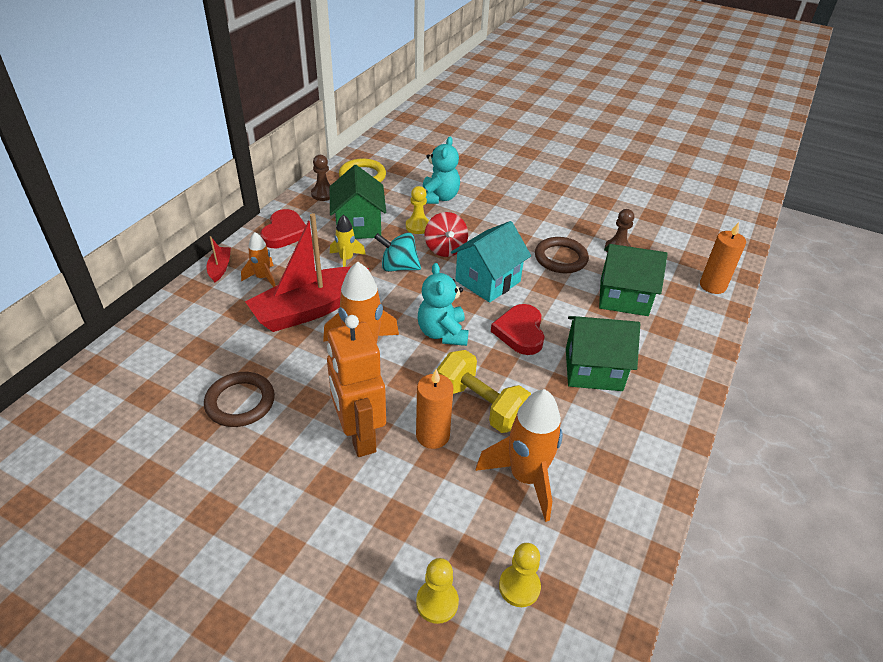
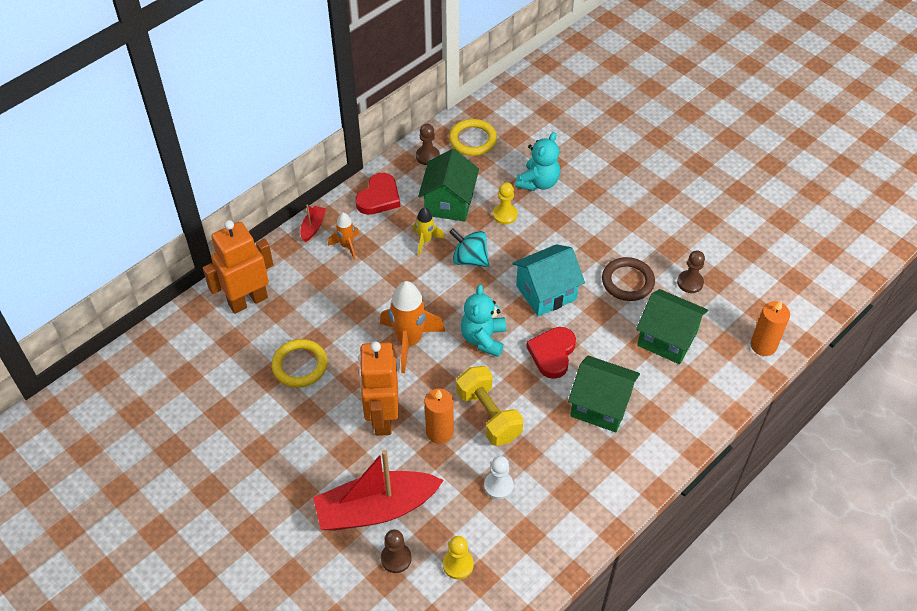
camera: 20 degrees right, 10 degrees up
(159, 349) = (248, 301): none -> orange robot
(240, 402) = (300, 365): brown ring -> yellow ring
(310, 309) = (378, 288): red boat -> red boat (376, 509)
(437, 602) = (396, 558): yellow pawn -> brown pawn
(445, 249) = (521, 247): red spinning top -> none
(525, 478) = (498, 486): orange rocket -> white pawn

